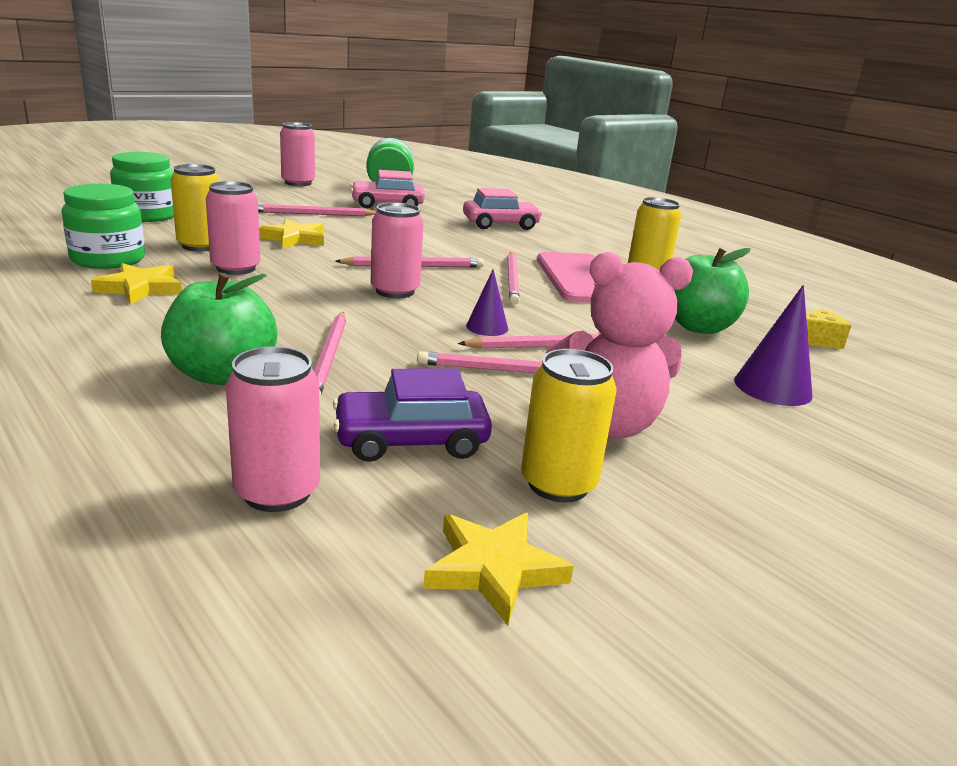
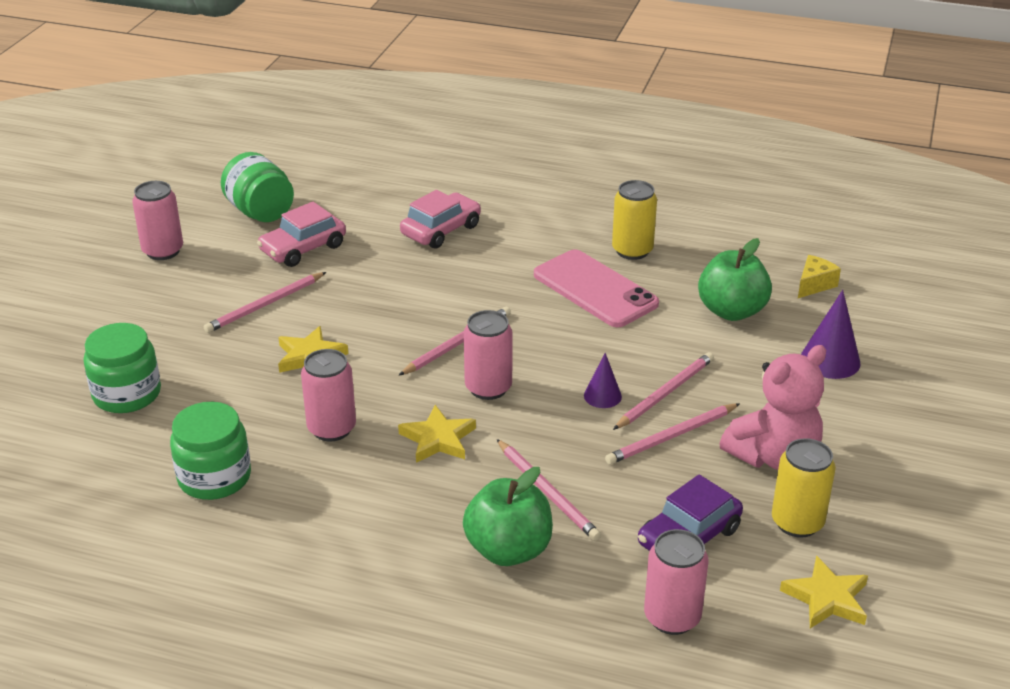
camera: 30 degrees left, 10 degrees up
(140, 288) = (306, 498): yellow star -> yellow star (438, 439)
(200, 246) = (253, 414): yellow can -> none
(512, 280) = (550, 320): pink pencil -> none

